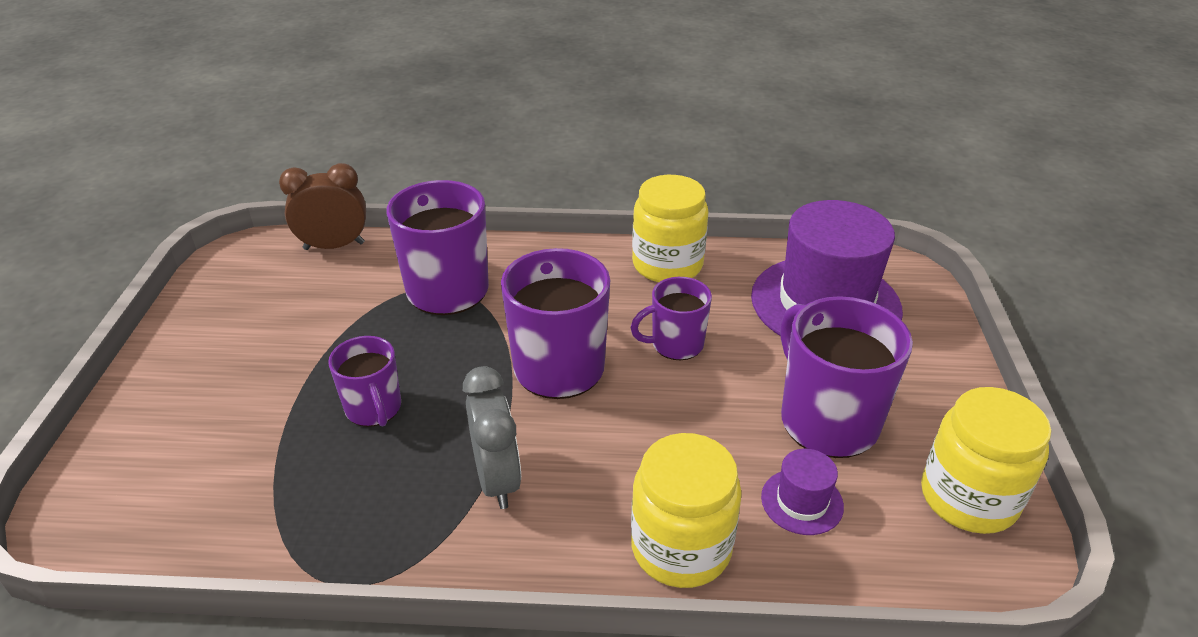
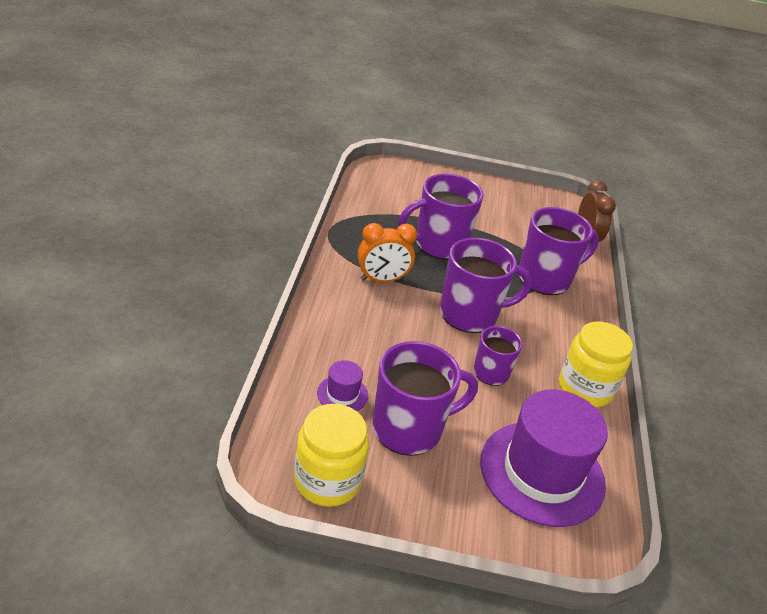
camera: 90 degrees right, 0 degrees up
(374, 409) = (439, 245): purple mug -> purple mug, size x1.71
(497, 479) = (382, 280): grey clock -> orange clock
(681, 548) = (322, 336): yellow jar -> none

